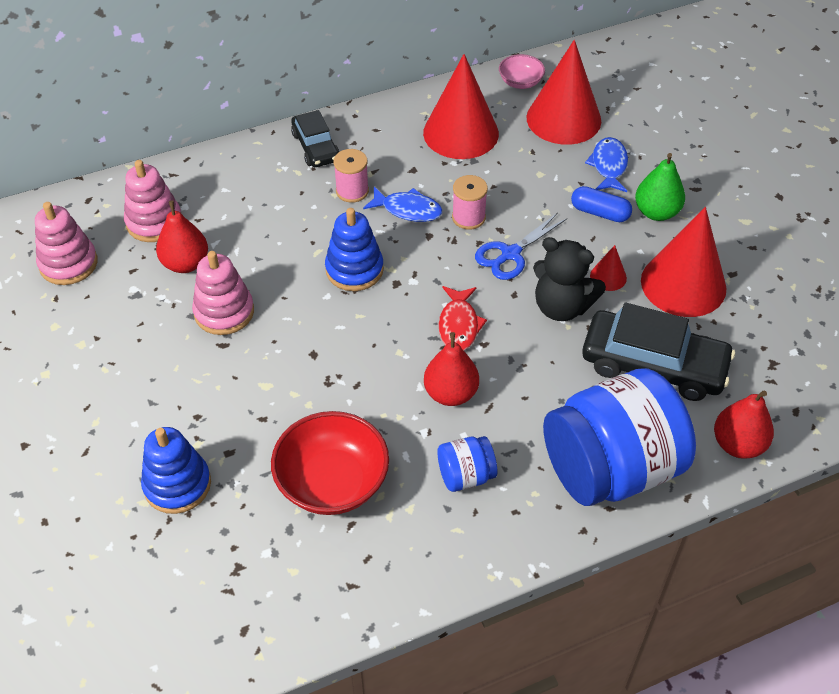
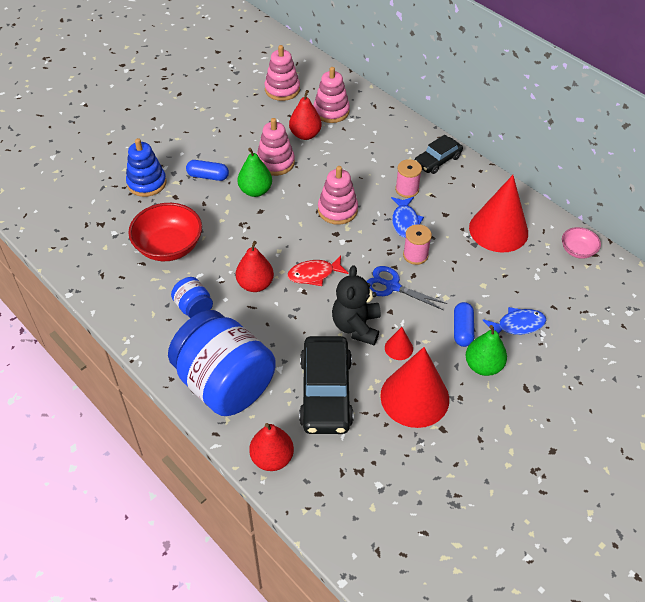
camera: 70 degrees right, 0 degrees up
(207, 400) = (208, 176): none -> blue capsule
(270, 349) = (255, 191): none -> green pear
(354, 269) = (337, 210): blue stacking toy -> pink stacking toy
(563, 119) = (553, 286): red cone -> none

